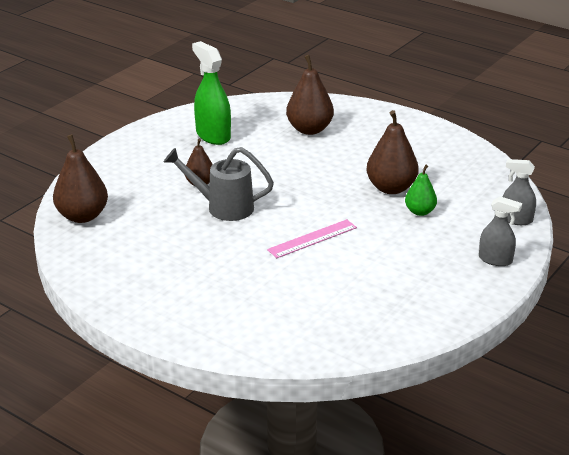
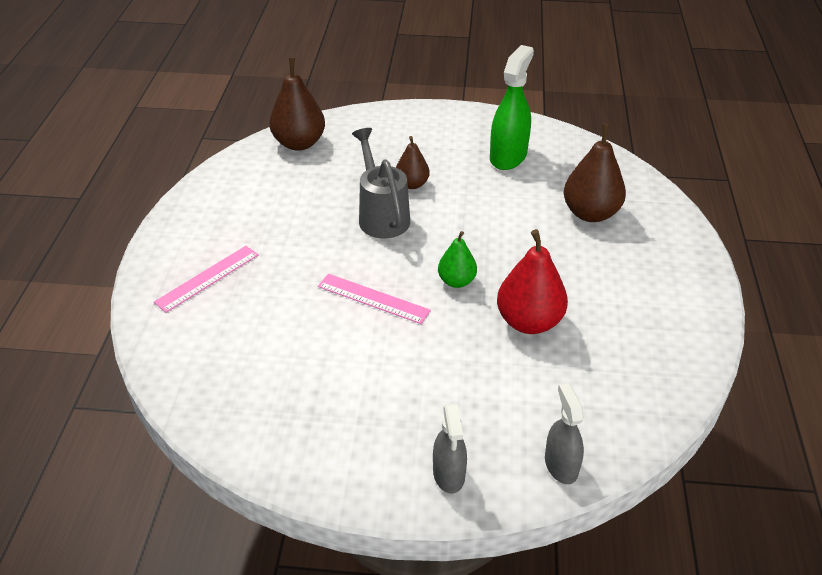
camera: 60 degrees right, 10 degrees up
(214, 306) = (207, 278): none -> pink ruler
(391, 188) = (529, 322): brown pear -> red pear
(420, 212) = (499, 365): green pear -> green pear (456, 281)

